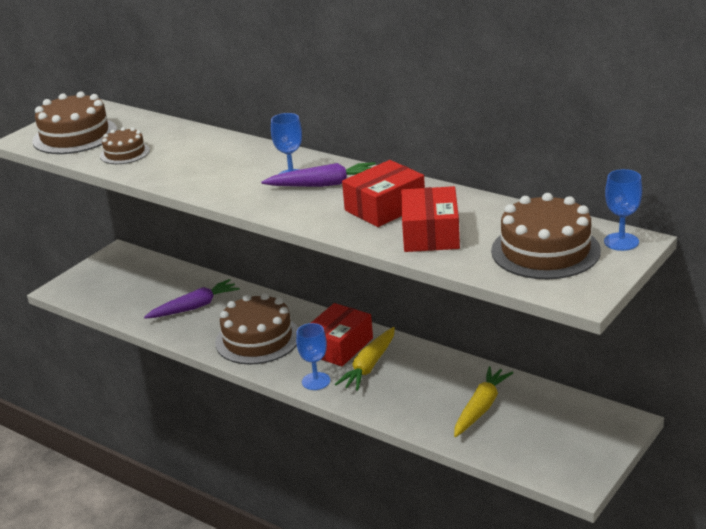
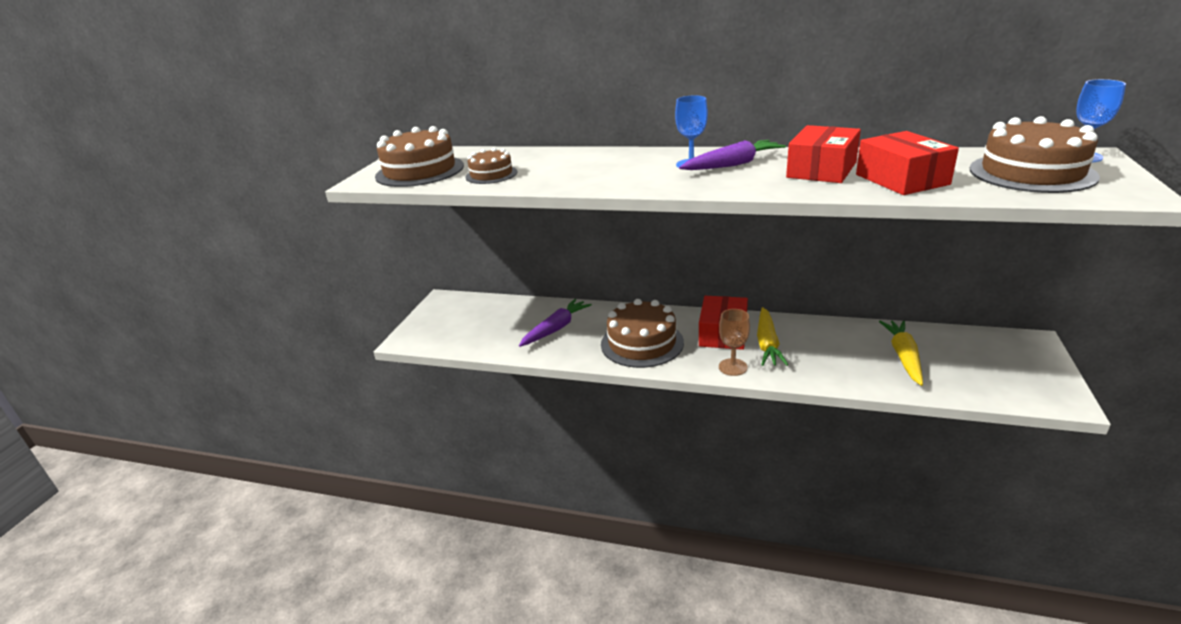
camera: 20 degrees left, 0 degrees up
(316, 381) = (732, 367): blue goblet -> brown goblet

